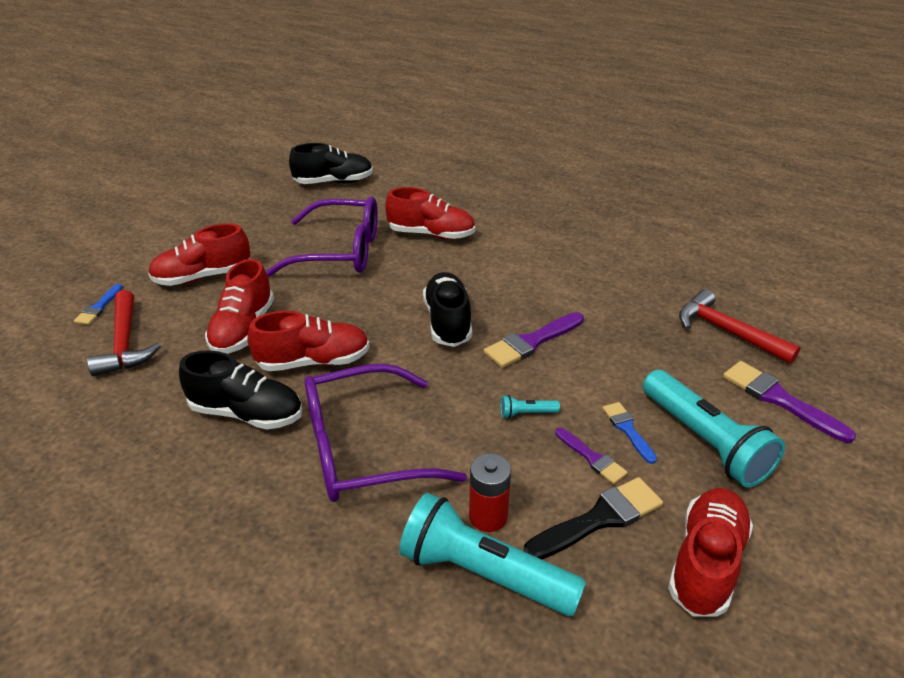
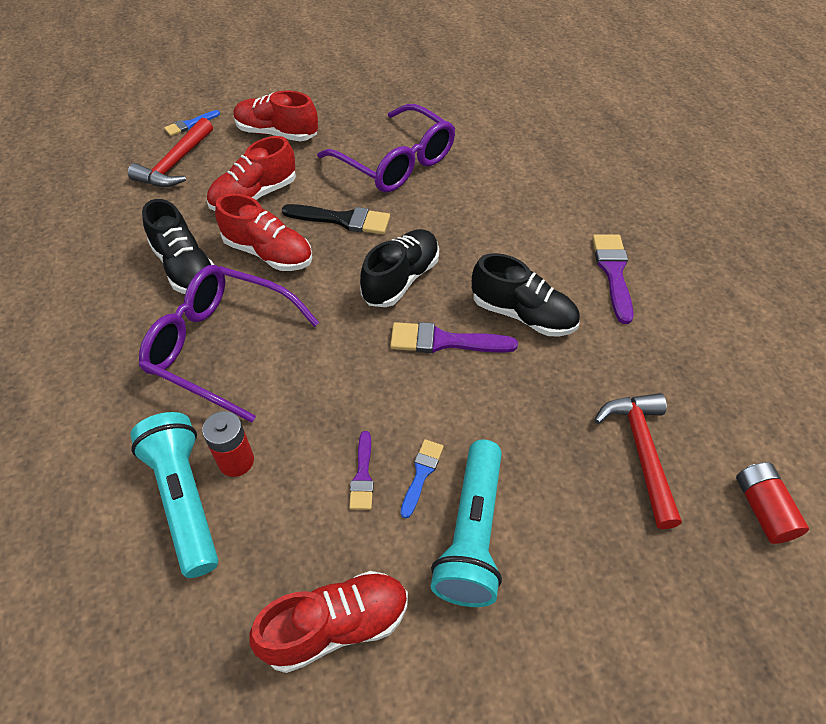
camera: 40 degrees right, 15 degrees up
(334, 182) = (468, 88): black shoe -> black shoe (522, 314)
(431, 234) = (488, 185): red shoe -> none
(526, 413) = (361, 401): turquoise flashlight -> none
(599, 519) = (305, 526): black brush -> black brush (342, 219)
(779, 399) = (597, 552): purple brush -> purple brush (613, 272)
(818, 321) = (762, 509): none -> red battery

